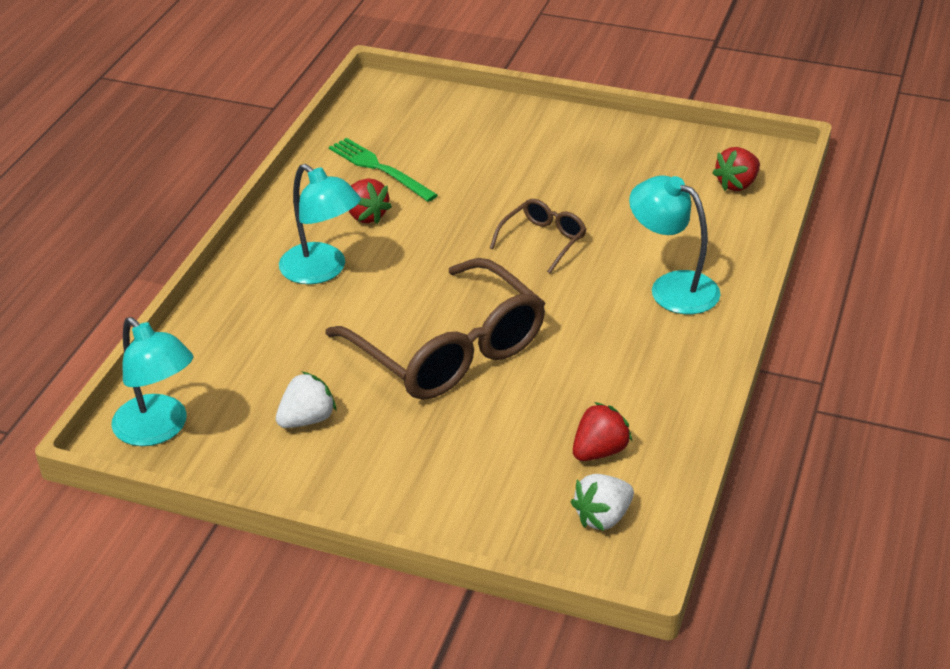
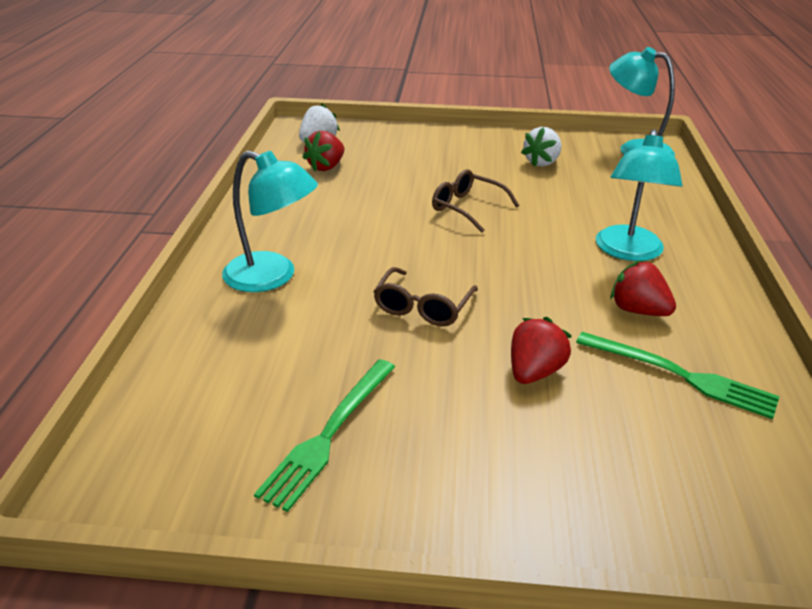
camera: 165 degrees right, 5 degrees down
(322, 271) = (628, 252): turquoise lamp -> turquoise lamp turned 105 degrees counterclockwise
(448, 349) = (468, 208): brown glasses -> brown glasses, size x0.47
(635, 165) = (329, 434): none -> green fork
(737, 184) = (175, 421): red strawberry -> red strawberry (534, 372)

